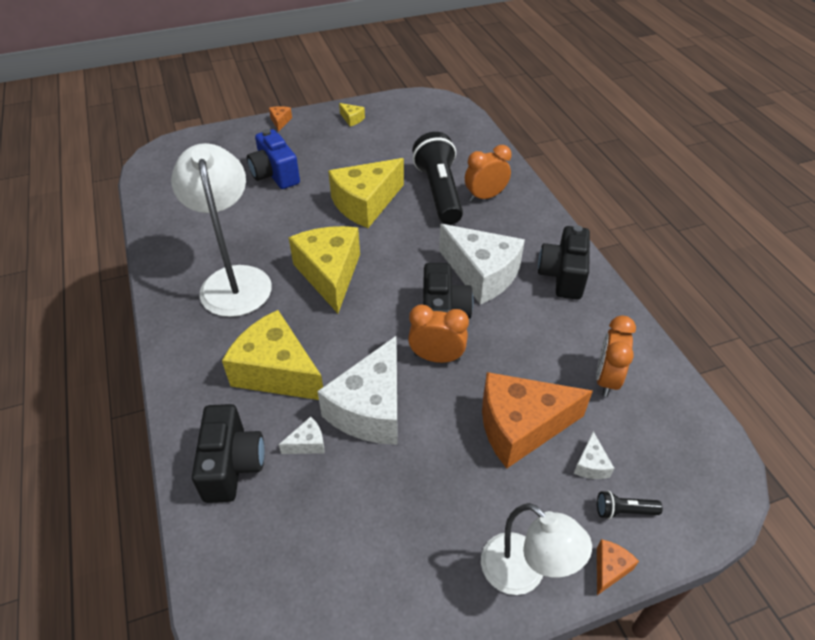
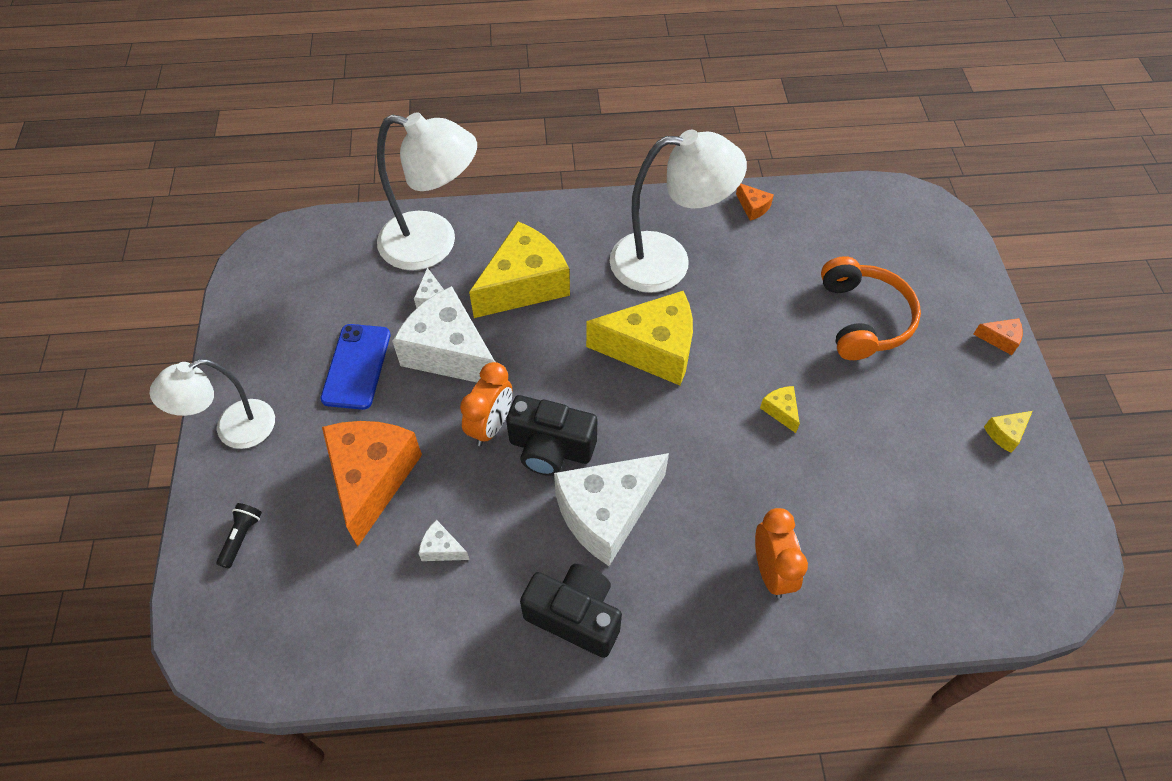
camera: 105 degrees right, 10 degrees up
(232, 465) = (433, 244): black camera -> white lamp
(275, 174) = (863, 318): blue camera -> orange headphones
(365, 204) = (781, 411): yellow cheese -> yellow cheese, size x0.41
(409, 483) = (356, 366): none -> blue phone
(439, 192) = (793, 510): black flashlight -> none
(591, 465) = (301, 528): white cheese -> white cheese (442, 548)
(606, 379) = (393, 594): orange clock -> none
(609, 569) = (200, 499): orange cheese -> orange cheese (753, 207)

